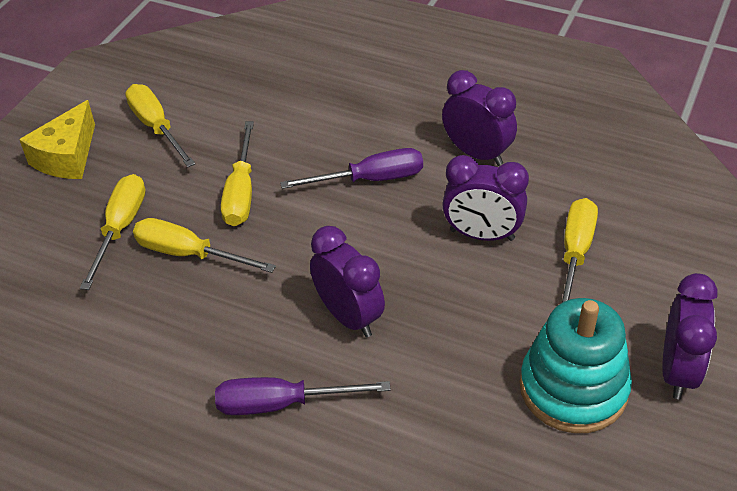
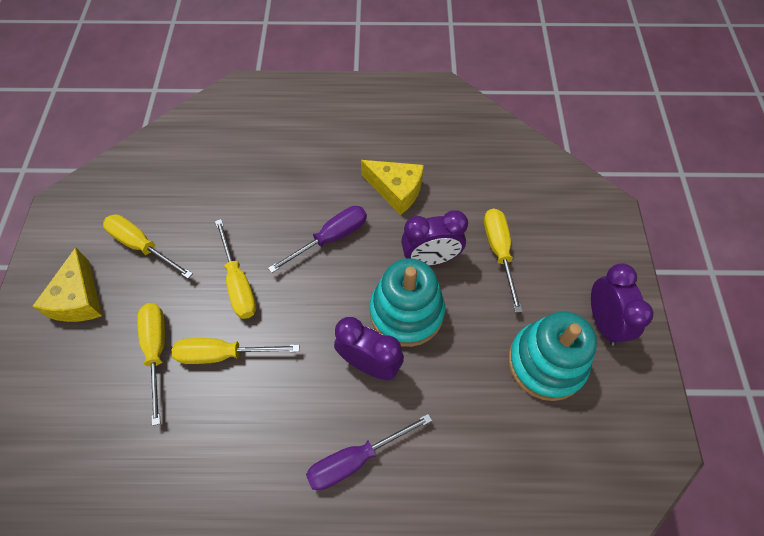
camera: 25 degrees left, 15 degrees up
(422, 280) = (406, 312): none -> turquoise stacking toy
(477, 154) = (396, 190): purple clock -> yellow cheese

